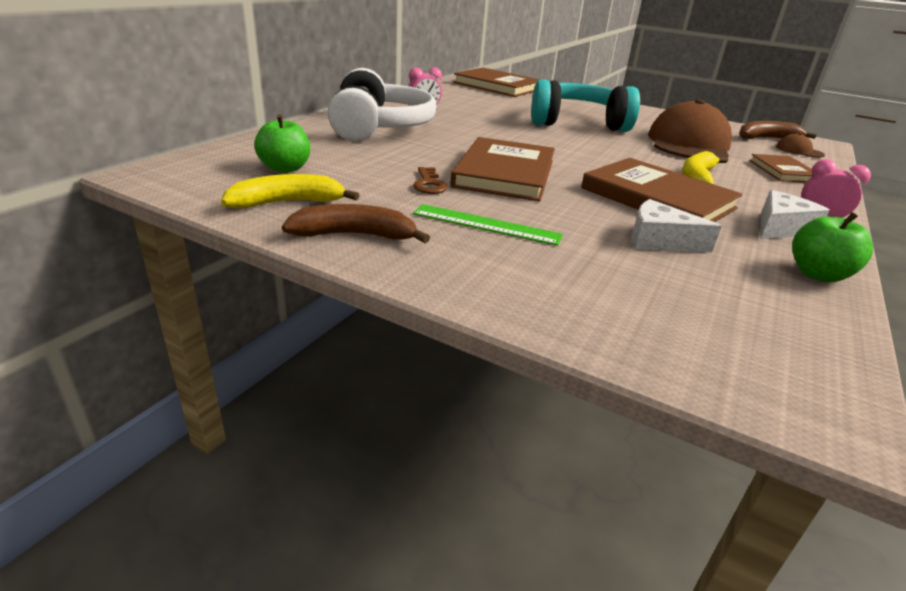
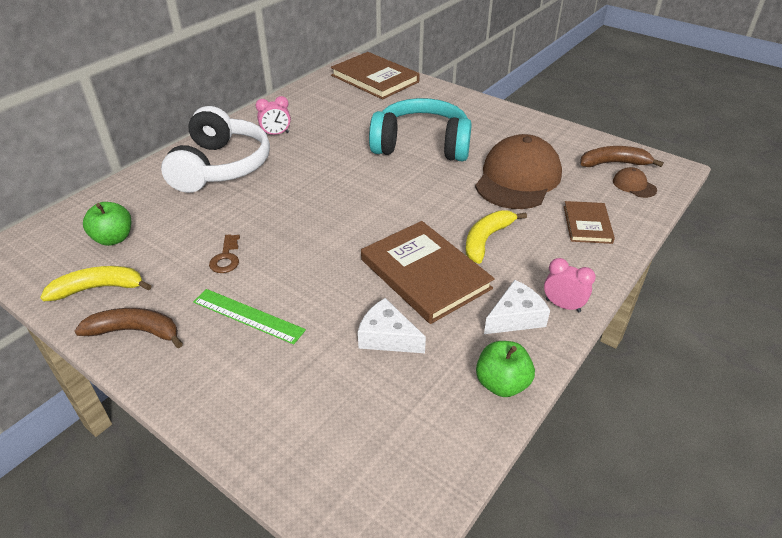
camera: 10 degrees right, 10 degrees up
(505, 173) = (302, 239): brown book -> none

